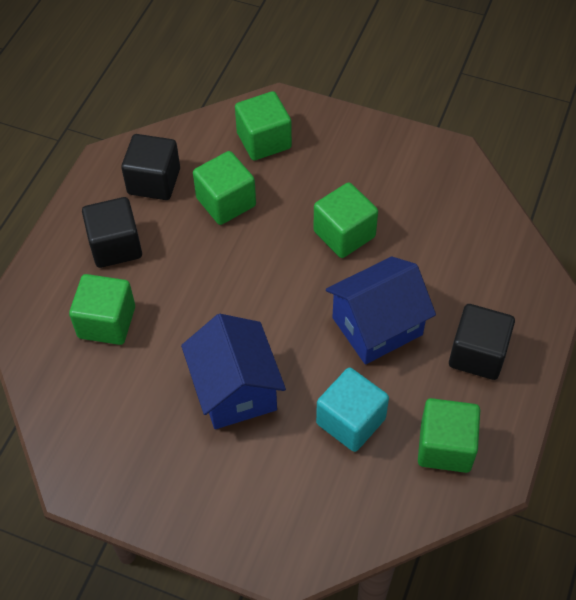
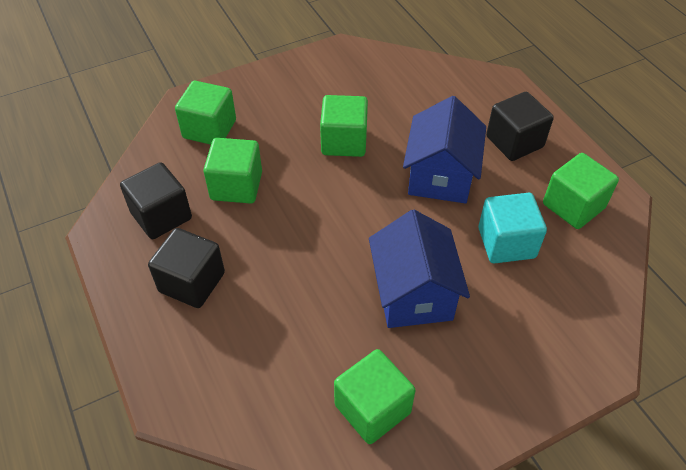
camera: 50 degrees left, 5 degrees down
(107, 322) = (259, 339): green cube -> green cube (372, 408)
(235, 390) = (413, 294): blue house -> blue house turned 60 degrees clockwise

